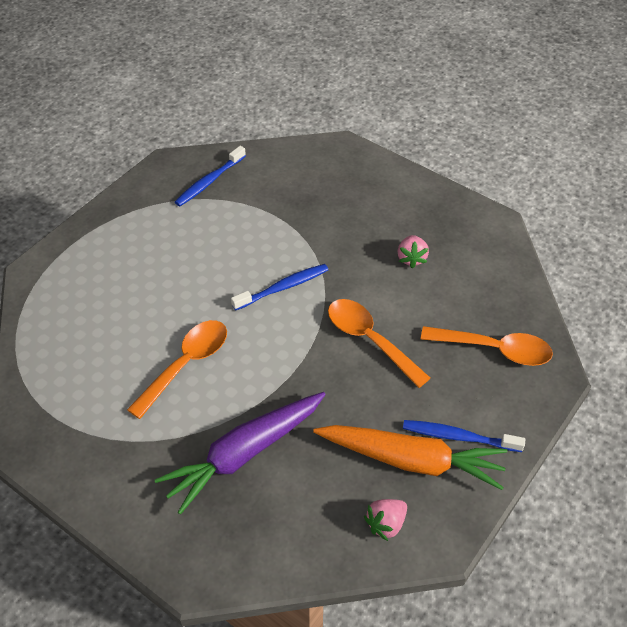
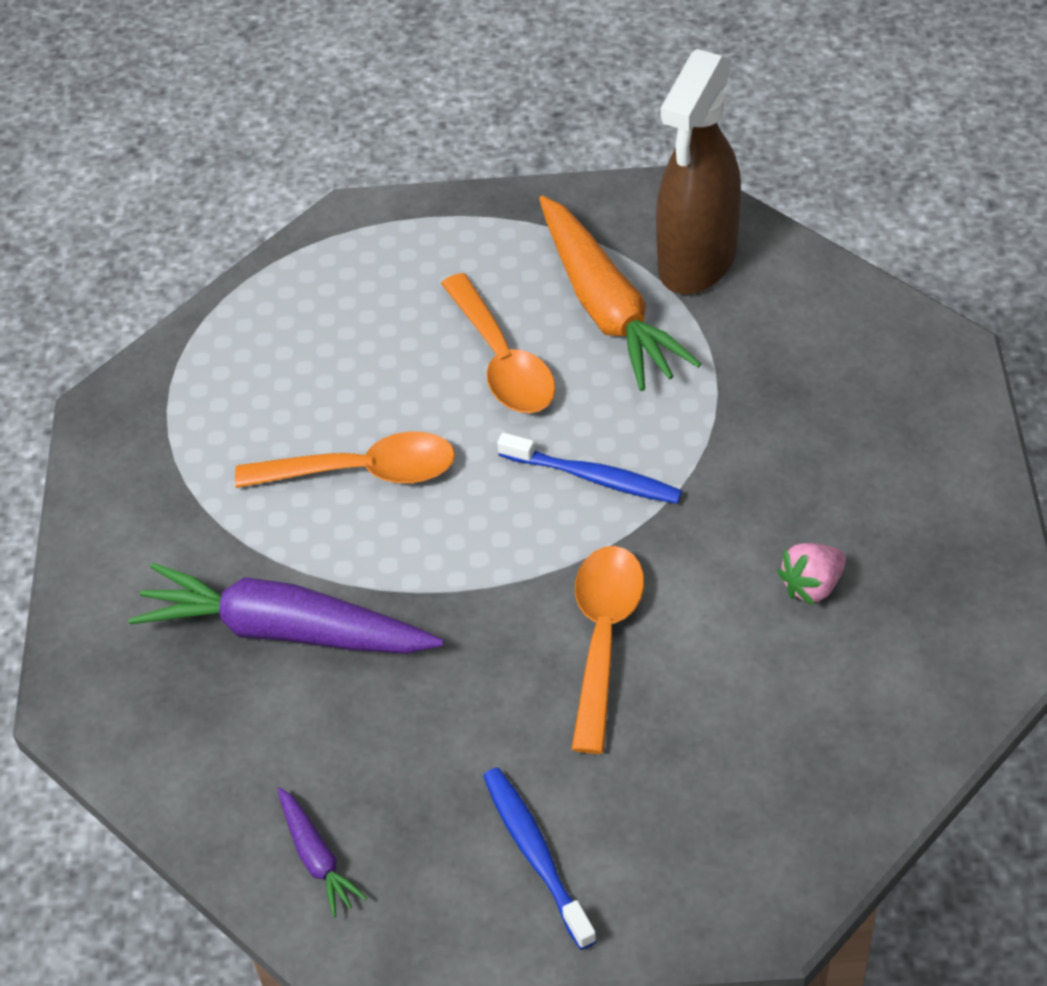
camera: 55 degrees right, 0 degrees up
(209, 181) = (697, 261): blue toothbrush -> brown spray bottle
(386, 524) = (317, 858): pink strawberry -> purple carrot
(412, 460) = (444, 823): orange carrot -> orange carrot (607, 308)
(494, 349) = (742, 801): orange spoon -> orange spoon (502, 361)

